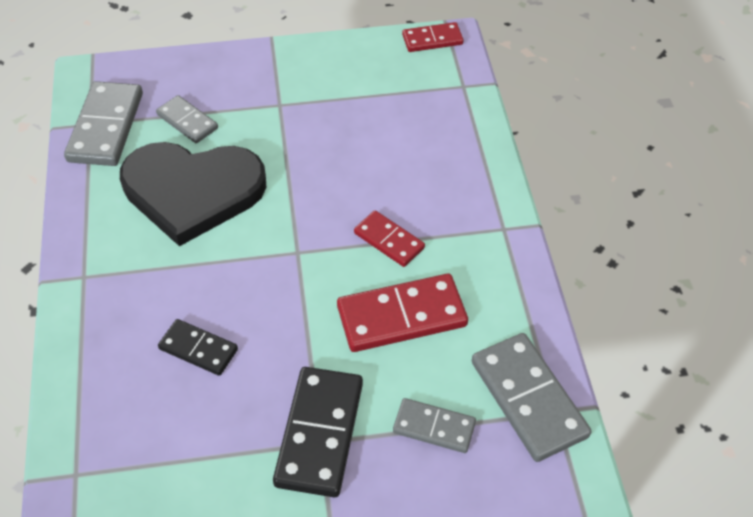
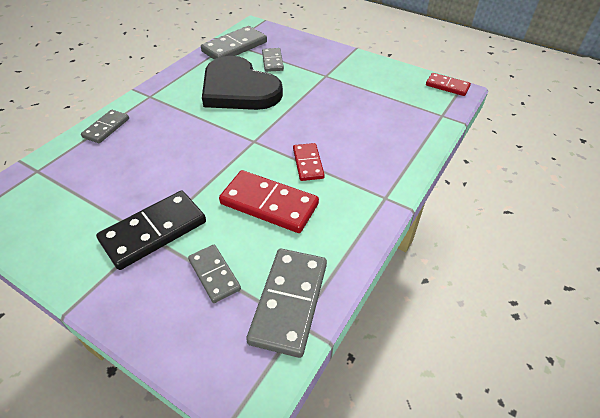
camera: 40 degrees right, 5 degrees down
(88, 358) = (106, 128): none -> grey domino
(198, 349) = (153, 154): black domino -> none

